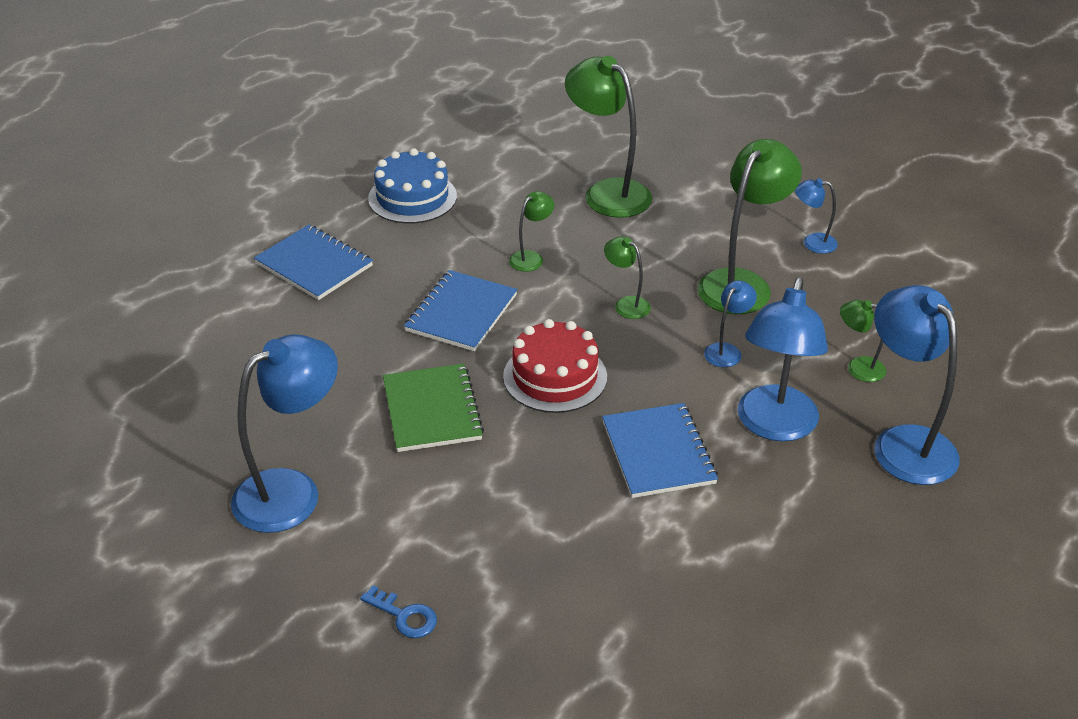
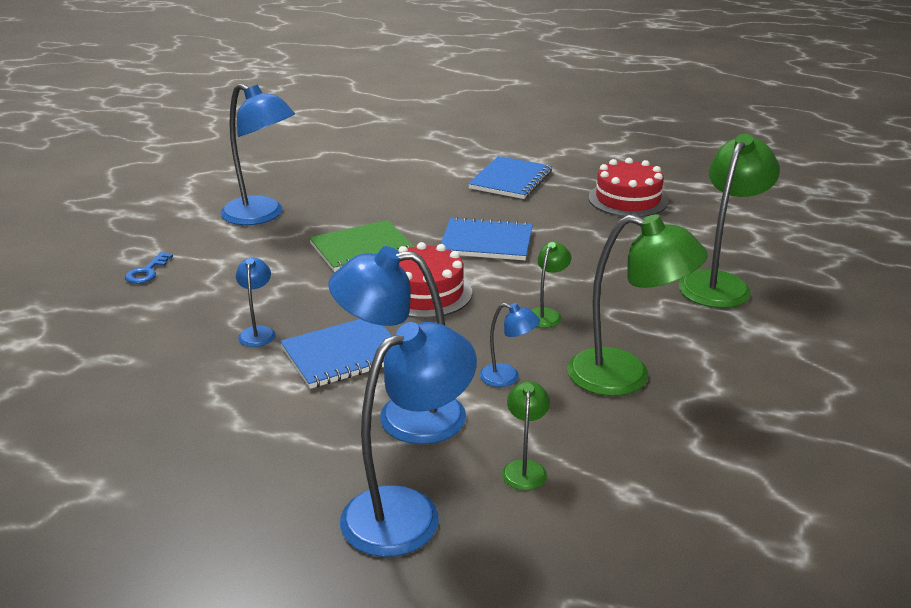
camera: 75 degrees right, 10 degrees down
(412, 197) = (628, 199): blue cake -> red cake
(531, 258) = (583, 260): green lamp -> none
(812, 242) = (740, 418): blue lamp -> blue lamp (258, 332)

